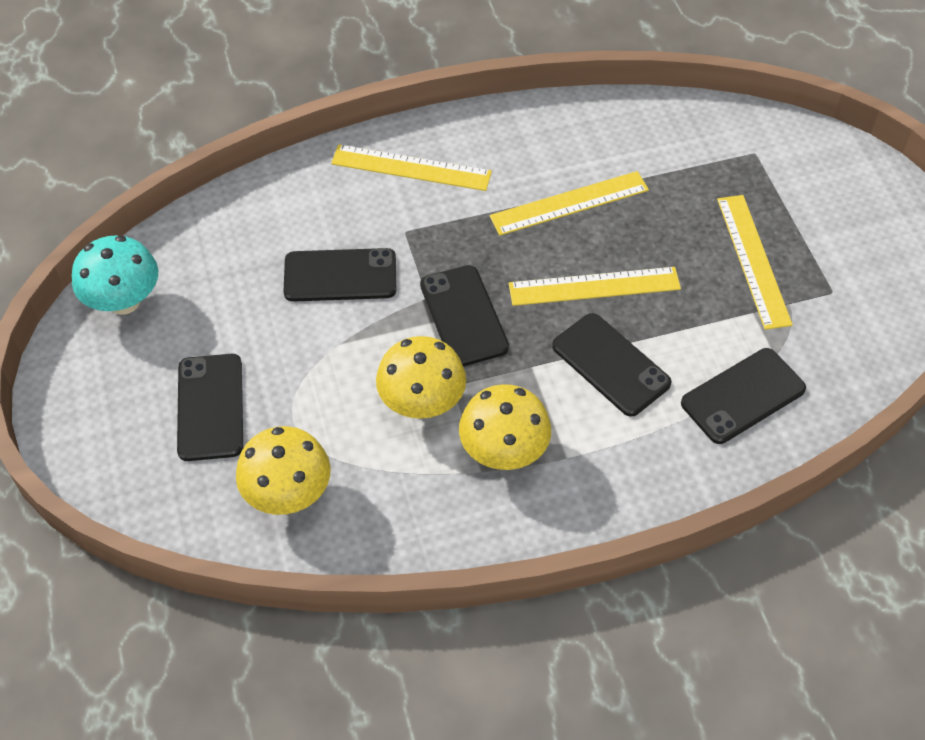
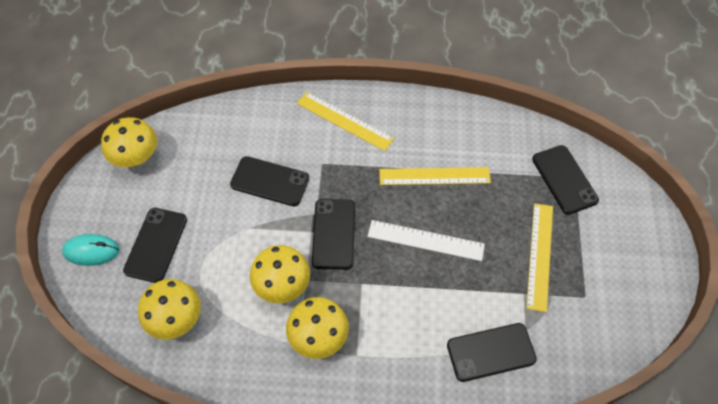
camera: 20 degrees right, 5 degrees up
(115, 445) = (91, 251): none -> turquoise mouse
(124, 301) = (136, 158): turquoise mushroom -> yellow mushroom
(594, 286) = (425, 240): yellow ruler -> white ruler
(610, 365) = (412, 299): black phone -> black phone (564, 179)

